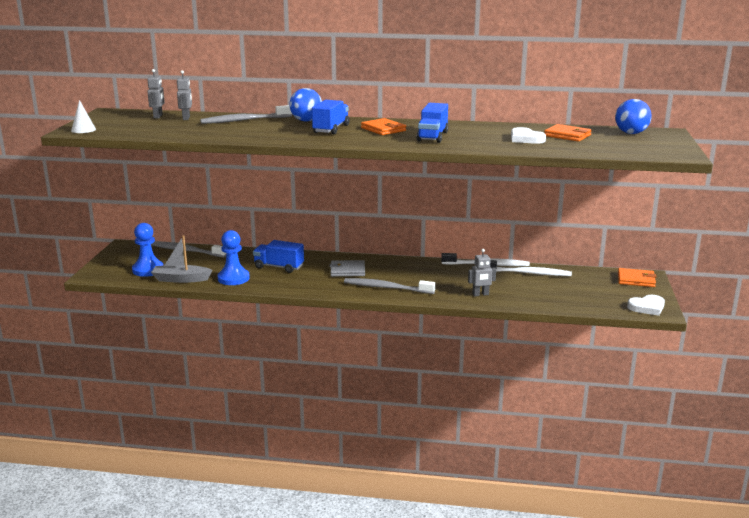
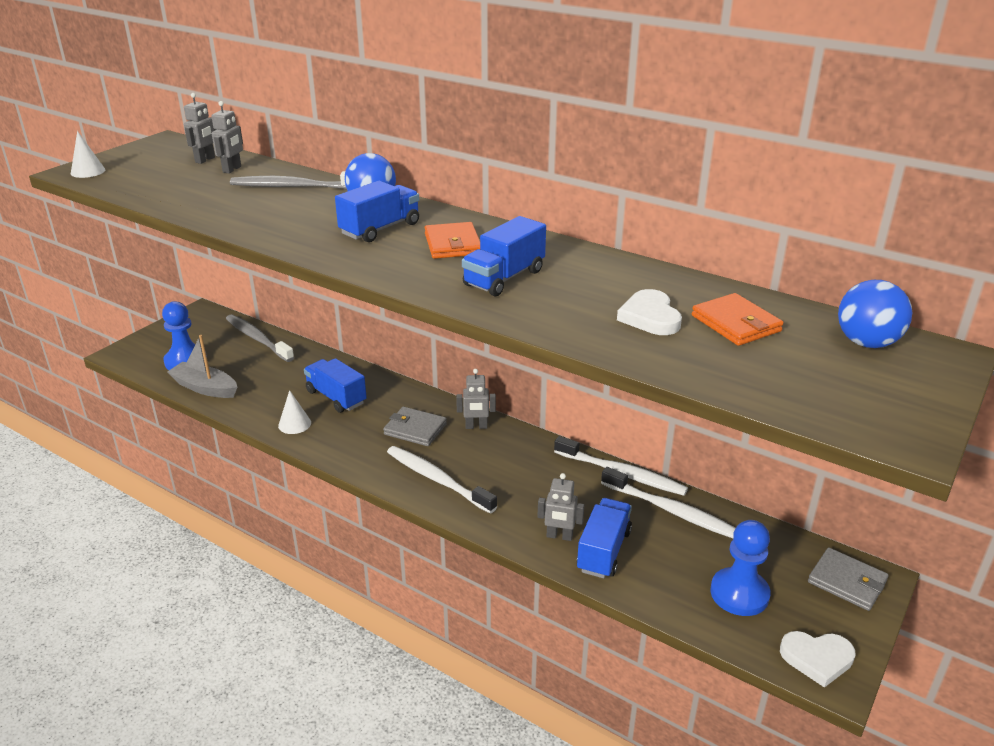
camera: 25 degrees right, 10 degrees up
(233, 278) = (264, 403): blue pawn -> blue pawn (739, 593)
(266, 283) = (294, 424): none -> white cone
(383, 263) = (476, 426): none -> grey robot
(386, 288) = (437, 479): grey toothbrush -> white toothbrush
(509, 295) = (603, 551): none -> blue truck
(636, 280) = (847, 582): orange wallet -> grey wallet

